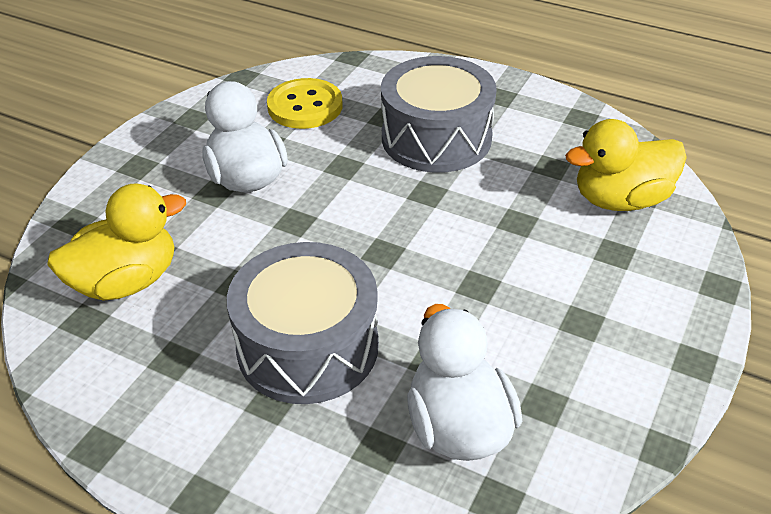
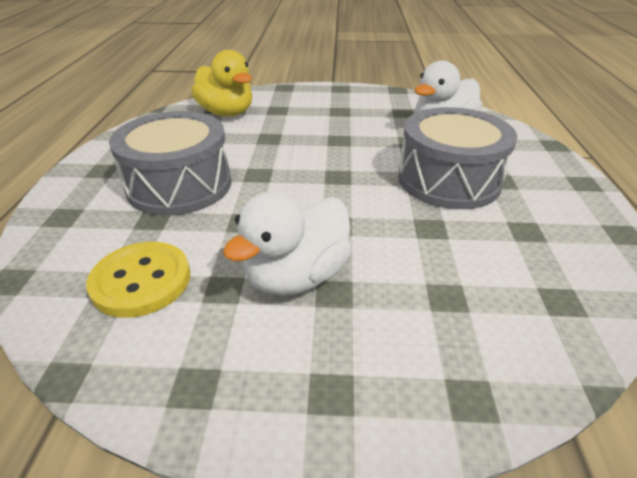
camera: 115 degrees left, 5 degrees down
(126, 281) = (497, 295): yellow duck -> none

